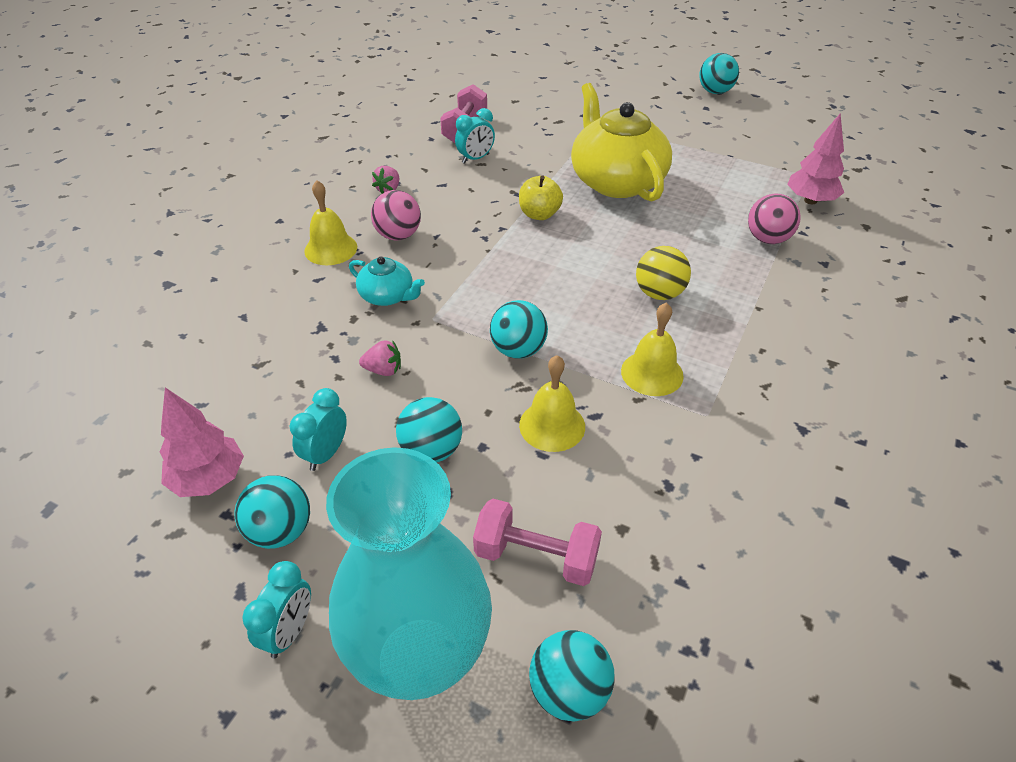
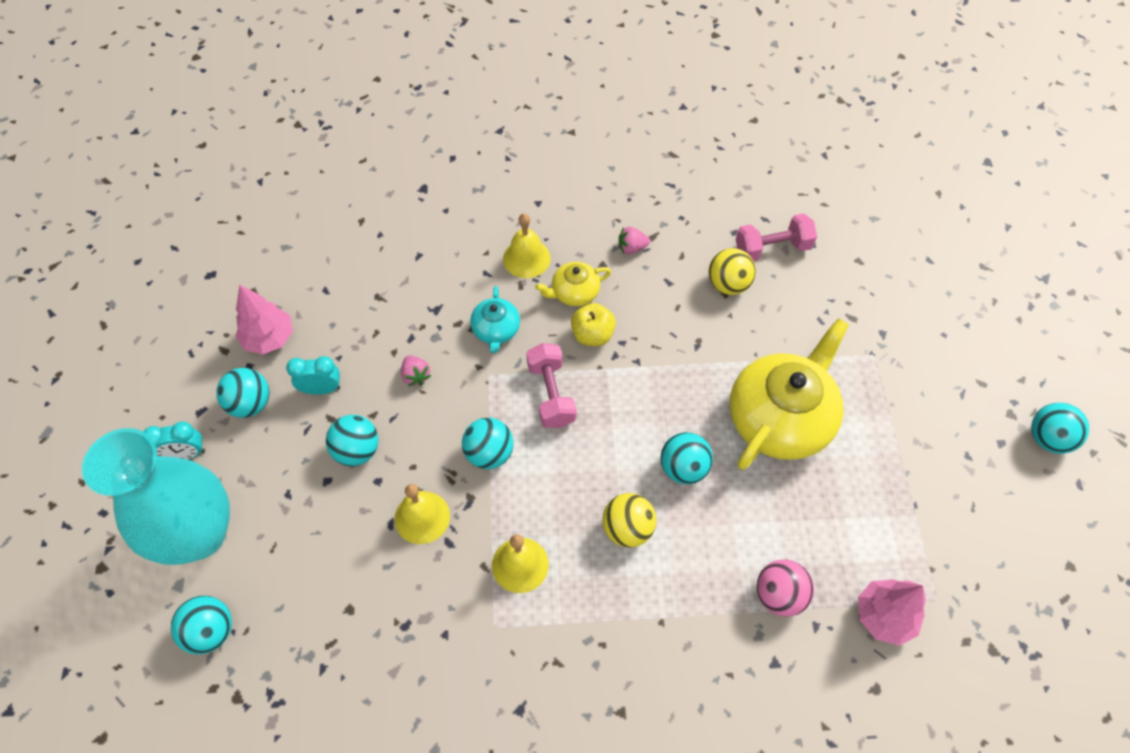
camera: 60 degrees right, 15 degrees up
(398, 235) = (574, 292): pink ball -> yellow teapot
(475, 159) = (728, 284): turquoise clock -> yellow ball
(536, 556) = (300, 564): pink dumbbell -> pink dumbbell (551, 394)
(539, 214) = (678, 380): yellow apple -> yellow apple (592, 335)
(623, 242) = (683, 468): none -> turquoise ball

